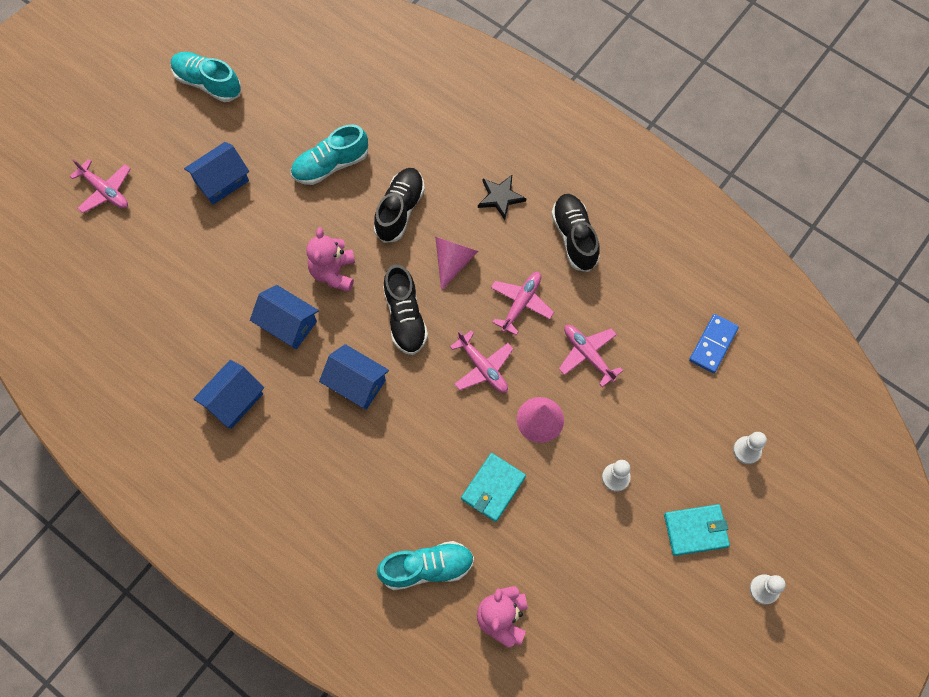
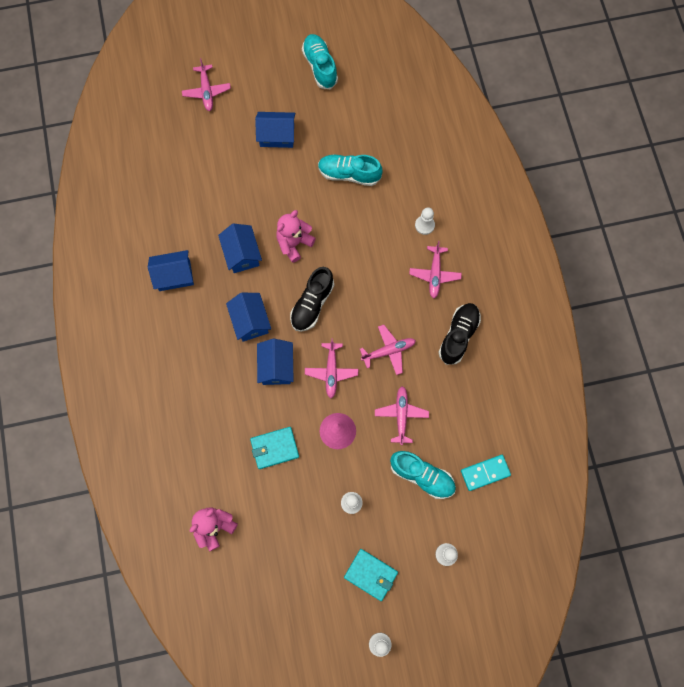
camera: 40 degrees right, 5 degrees up
(400, 210) = (366, 235): black shoe -> none
(423, 407) = (276, 367): none -> blue house
(427, 568) = (198, 462): turquoise shoe -> turquoise shoe (422, 476)
(449, 159) = (424, 225): none -> white pawn
(453, 261) = (370, 292): pink cone -> none
(500, 197) = (435, 274): black star -> pink plane
(713, 344) = (485, 472): blue domino -> turquoise domino

